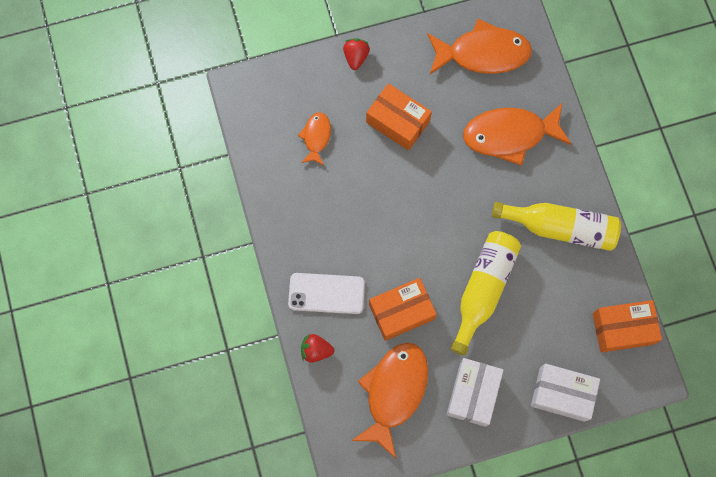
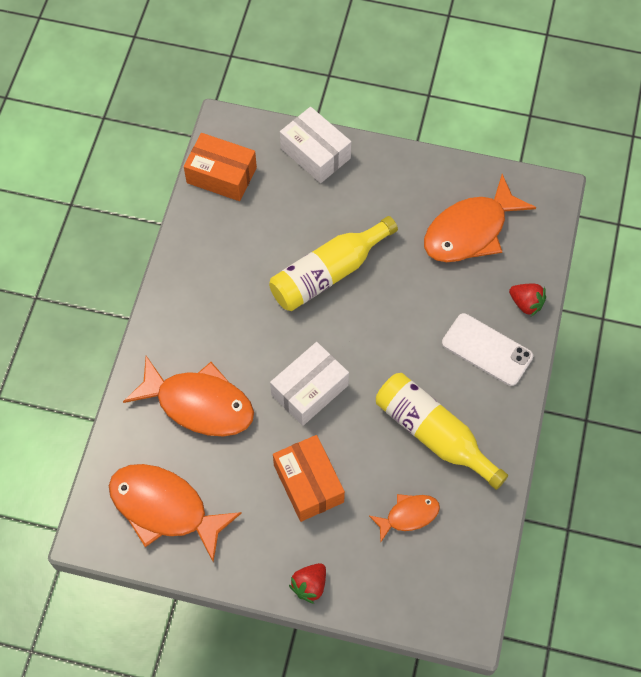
camera: 150 degrees left, 10 degrees down
(316, 137) = (408, 515): orange fish -> orange fish turned 150 degrees counterclockwise
(401, 312) = (421, 294): orange box -> none
(473, 394) = (396, 193): white box -> white box (309, 390)
(560, 228) = (214, 288): yellow bottle -> yellow bottle (433, 434)

